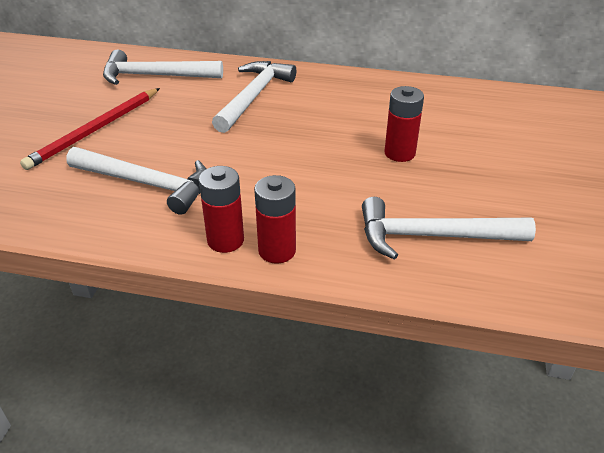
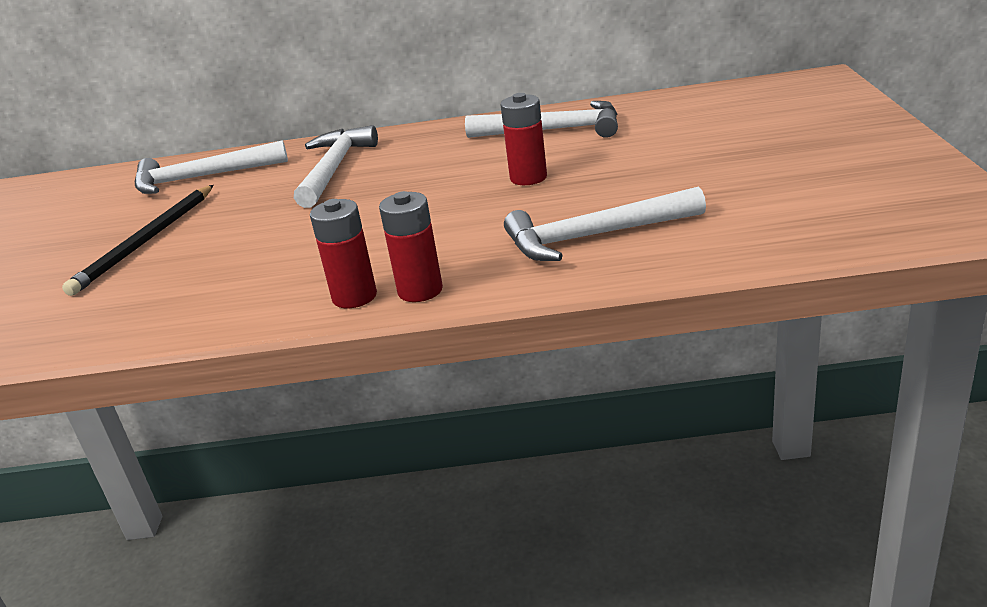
camera: 10 degrees left, 10 degrees down
(95, 130) = (146, 241): red pencil -> black pencil
(147, 184) = (235, 272): white hammer -> white hammer (553, 130)

